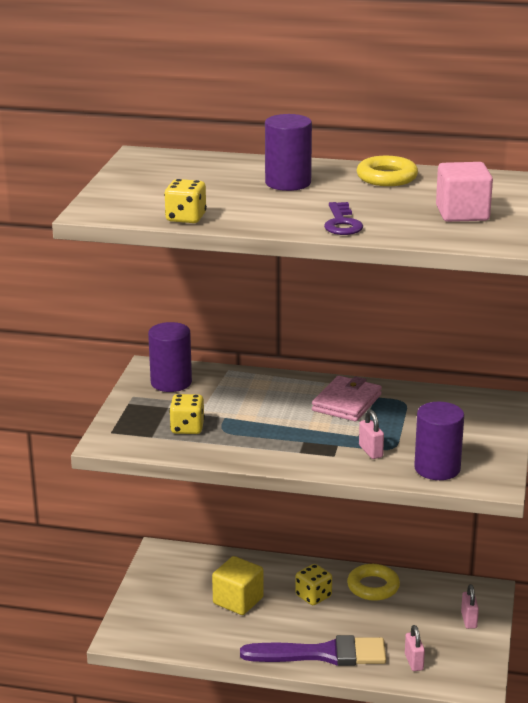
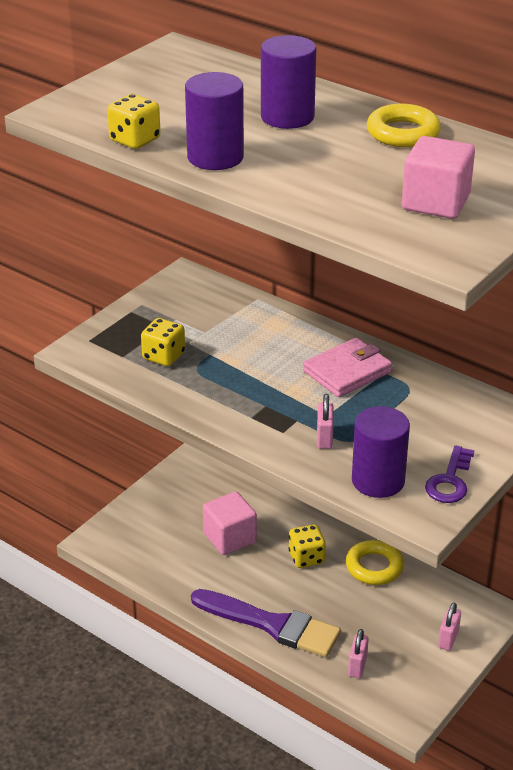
camera: 25 degrees right, 10 degrees up
(171, 382) = (190, 298): purple cylinder -> purple cylinder (215, 157)
(238, 601) = (230, 538): yellow cube -> pink cube
(342, 223) = (288, 184): purple key -> purple key (450, 481)

